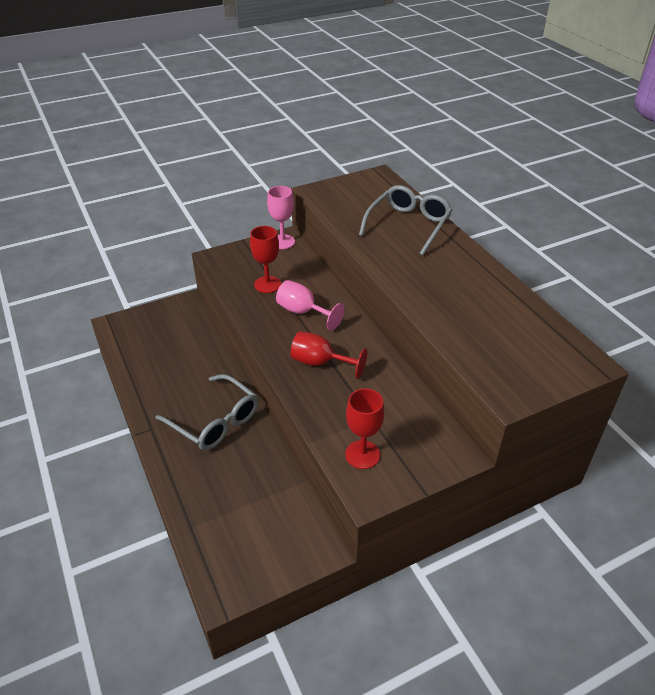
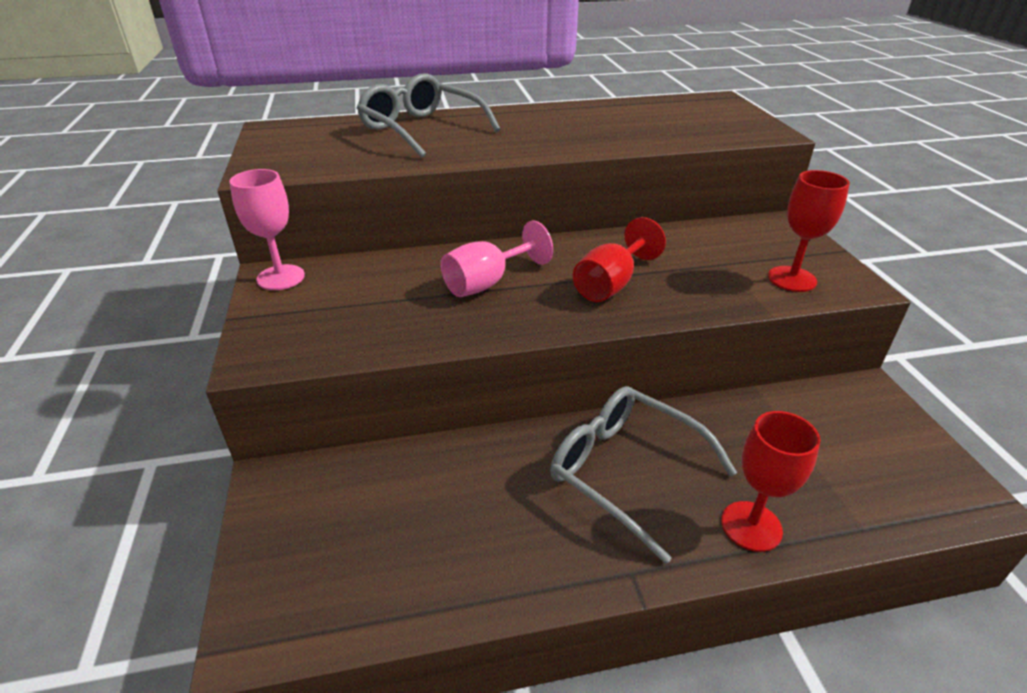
camera: 75 degrees left, 5 degrees down
(215, 421) = (626, 472): grey glasses -> grey glasses turned 105 degrees counterclockwise
(267, 284) = (392, 307): red goblet -> red goblet (751, 526)

